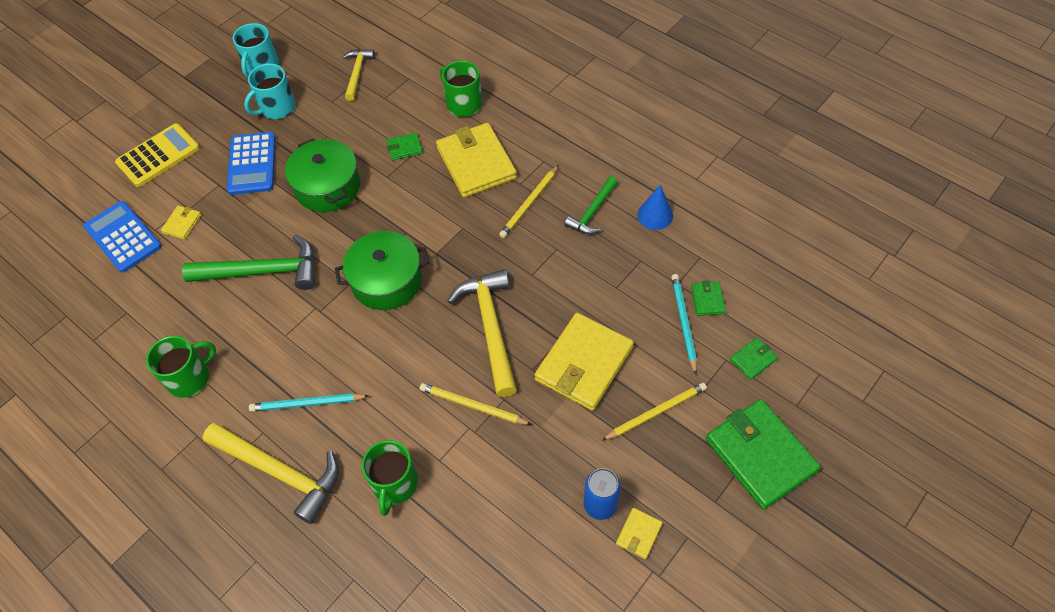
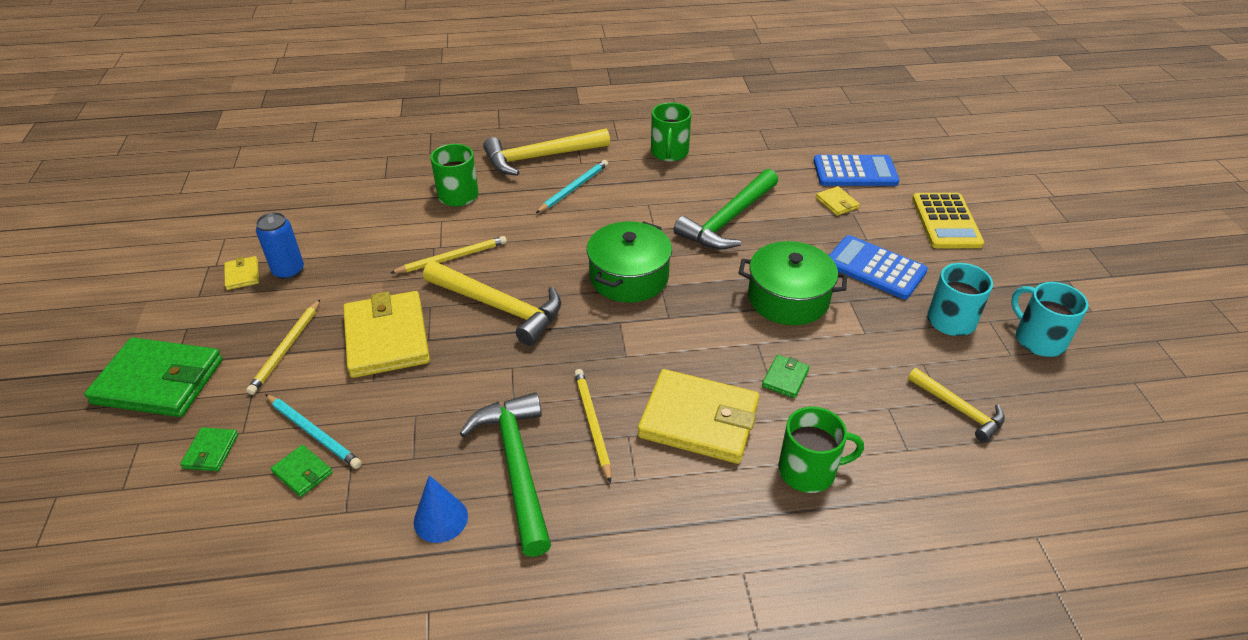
camera: 130 degrees right, 15 degrees down
(592, 212) = (516, 467): green hammer -> green hammer, size x1.71

